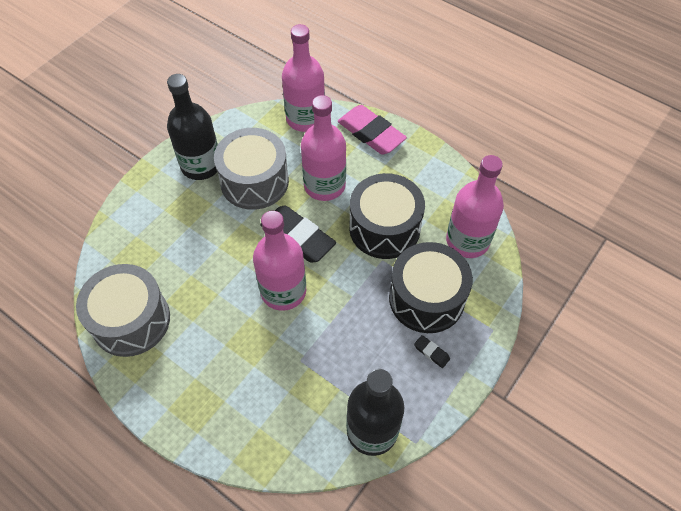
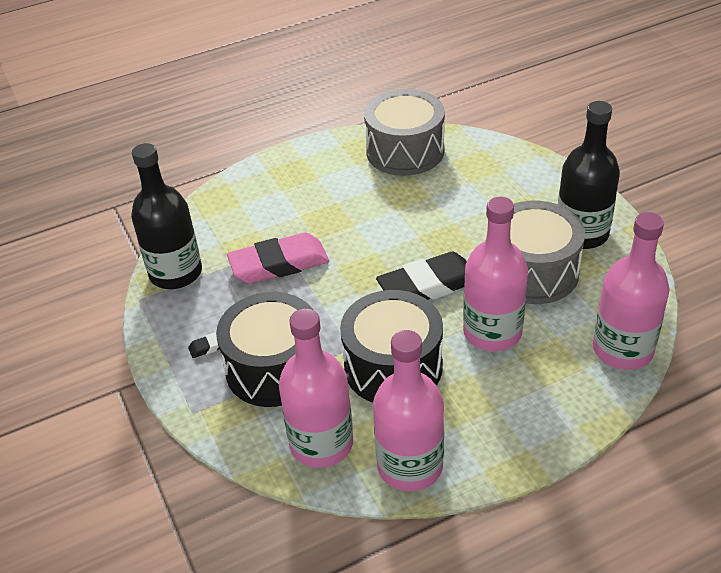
camera: 120 degrees right, 15 degrees down
(283, 291) = (366, 255): pink bottle -> pink bottle (410, 466)
(371, 133) = (561, 412): pink eraser -> pink eraser (279, 264)

